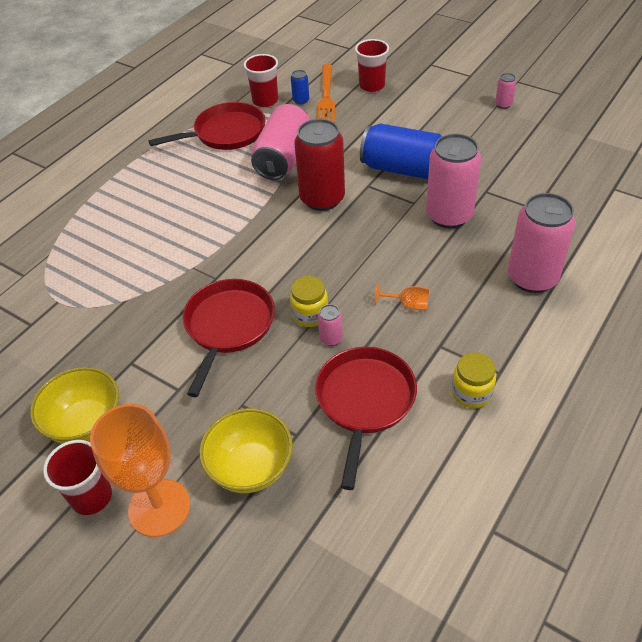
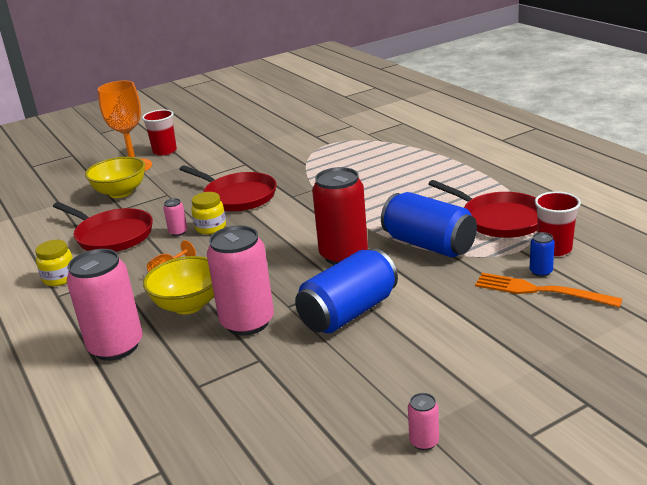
camera: 115 degrees right, 20 degrees down
(86, 423) = (215, 150): yellow bowl -> yellow bowl (188, 305)
(226, 133) = (500, 219): red pan -> red pan turned 45 degrees counterclockwise
(283, 158) = (429, 245): pink can -> blue can
(372, 86) = (549, 331): red cup -> none

